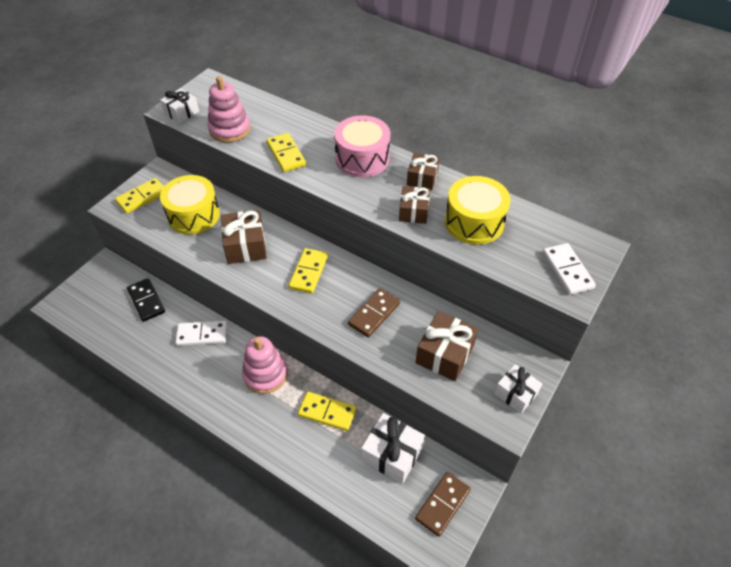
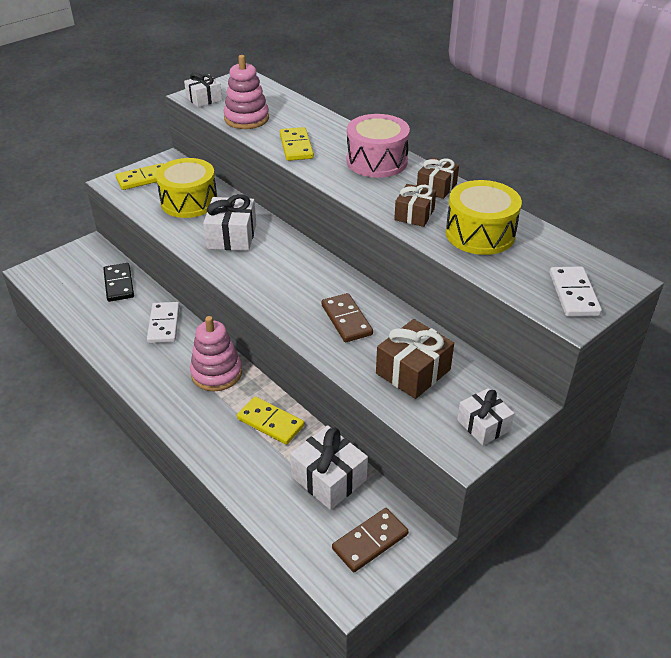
camera: 15 degrees right, 10 degrees down
(202, 335) = (164, 324): white domino -> white domino turned 75 degrees clockwise
(246, 246) = (232, 236): brown gift -> white gift
(308, 272) = (289, 270): yellow domino -> none
(374, 314) = (346, 320): brown domino -> brown domino turned 75 degrees counterclockwise

